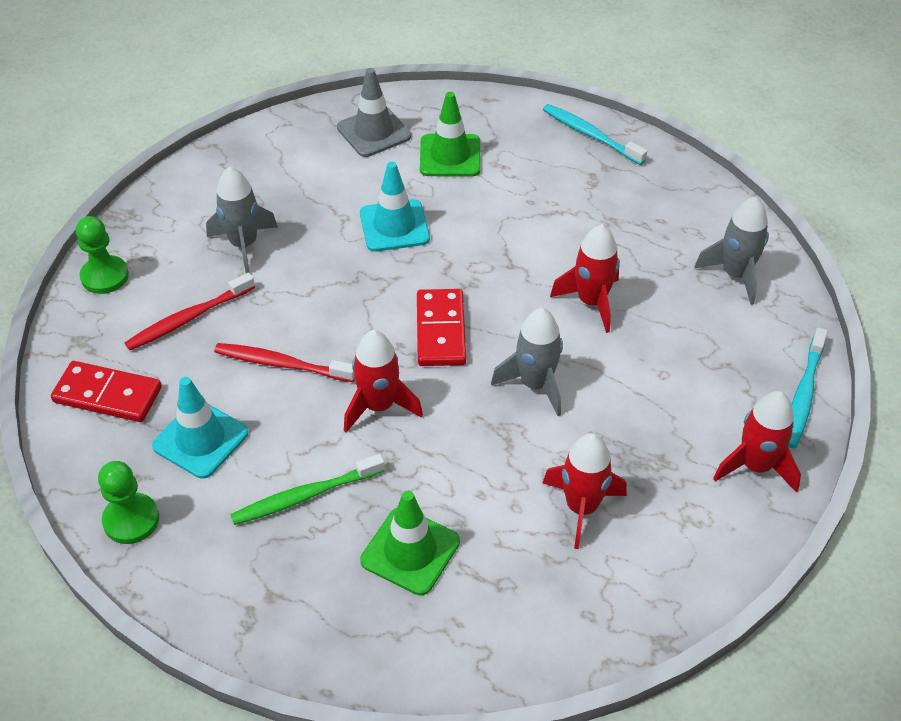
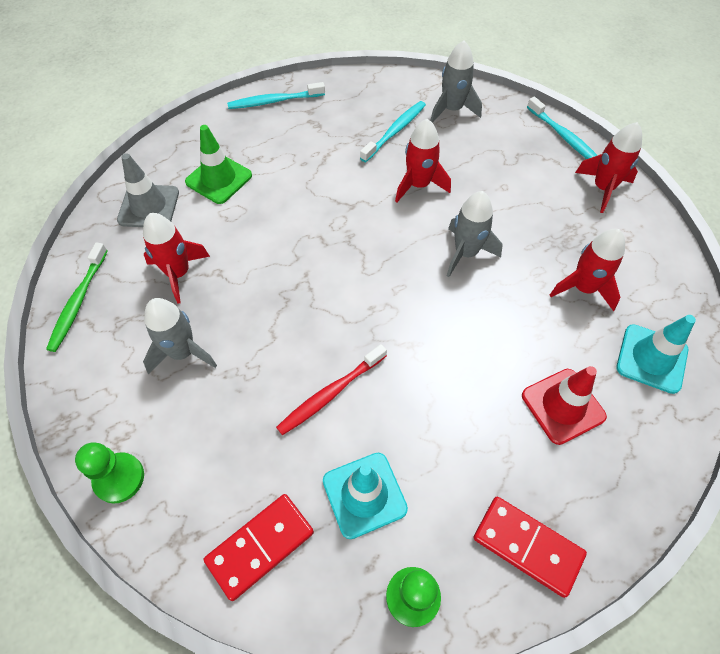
camera: 55 degrees left, 10 degrees up
(189, 318) = (227, 435): red toothbrush -> none
(306, 496) = (471, 447): green toothbrush -> green toothbrush (78, 301)
(379, 406) = (419, 352): red rocket -> red rocket (178, 273)
(394, 226) = (255, 247): turquoise traffic cone -> turquoise traffic cone (651, 358)
(410, 551) = (563, 406): green traffic cone -> red traffic cone
(440, 330) = (378, 277): red domino -> red domino (527, 546)
(648, 245) = (394, 131): none -> turquoise toothbrush

